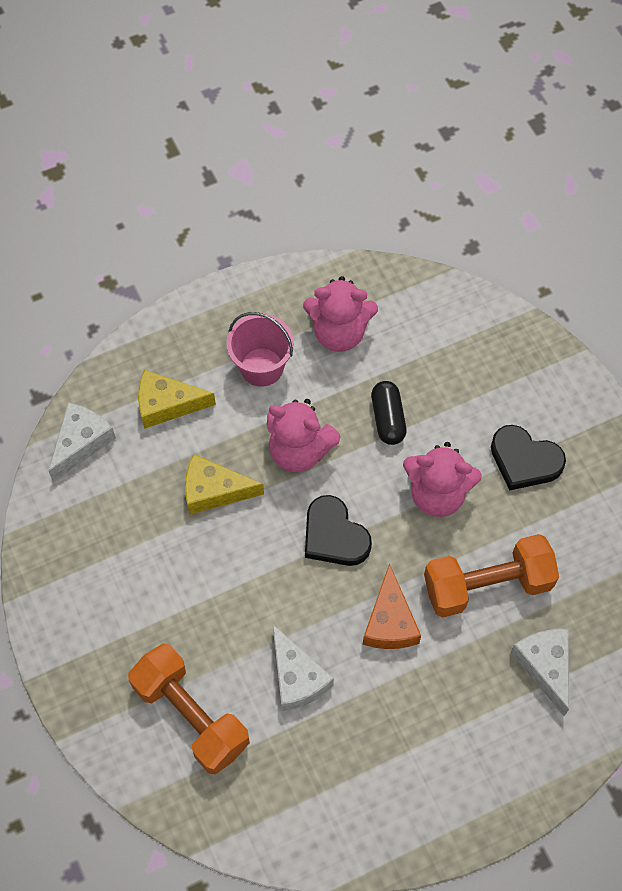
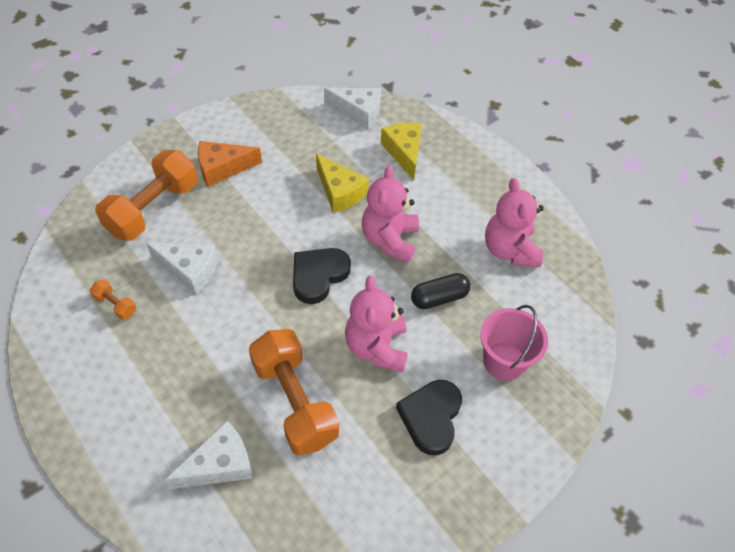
camera: 75 degrees right, 10 degrees down
(214, 490) = (339, 192): yellow cheese -> yellow cheese turned 150 degrees clockwise
(261, 367) = (457, 203): pink bucket -> pink bucket (504, 361)
(297, 678) = (189, 270): white cheese -> white cheese turned 120 degrees counterclockwise
(331, 766) = (115, 305): none -> orange dumbbell
(389, 621) = (247, 328): orange cheese -> orange cheese (222, 168)

